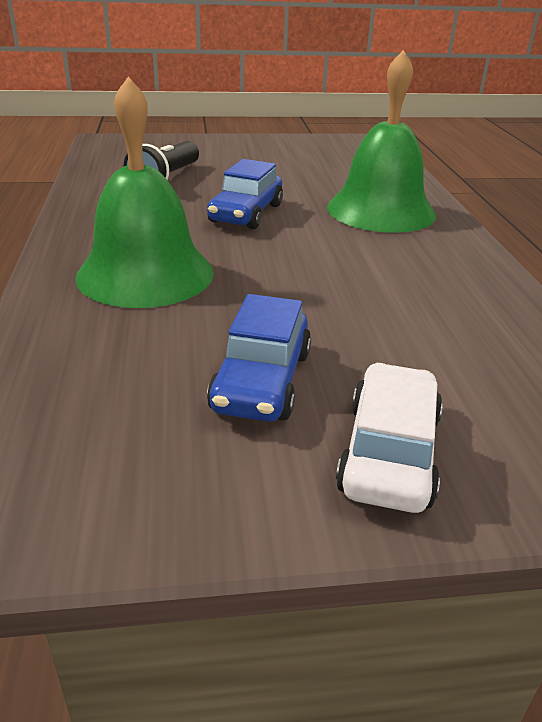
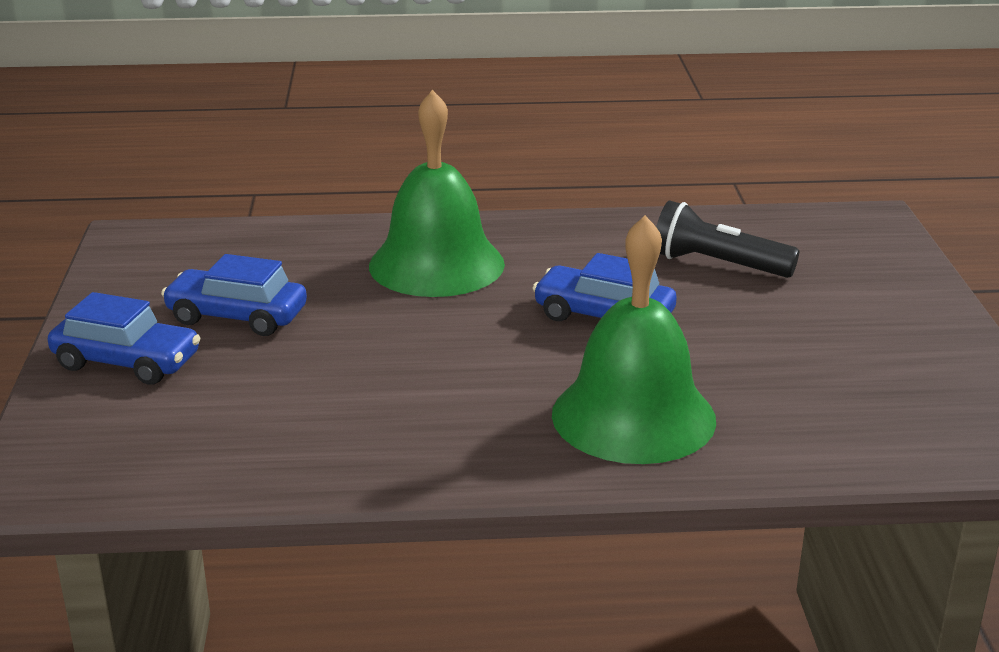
camera: 95 degrees right, 5 degrees down
(389, 453) = (127, 362): white car -> blue car

